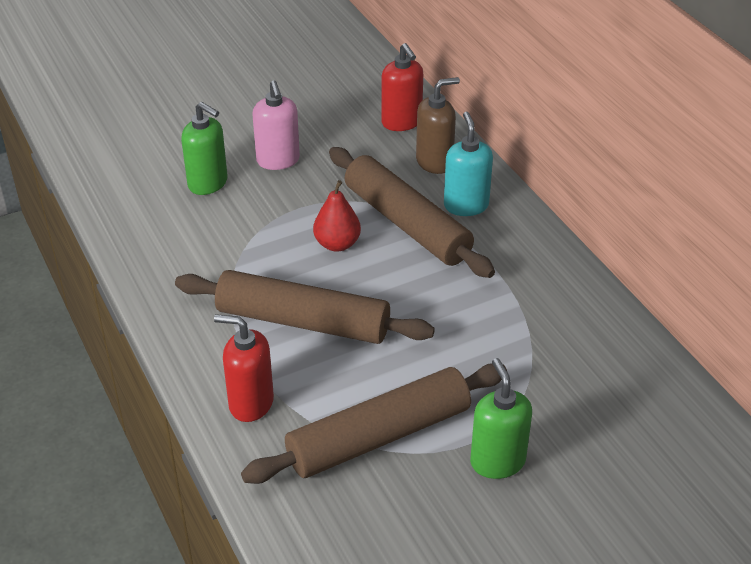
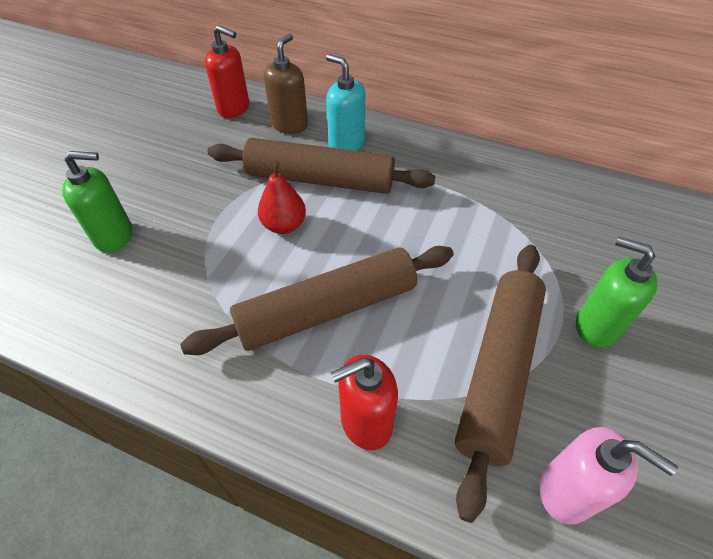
camera: 40 degrees left, 10 degrees up
(278, 160) = (162, 184): pink soap dispenser -> pink soap dispenser (567, 491)

